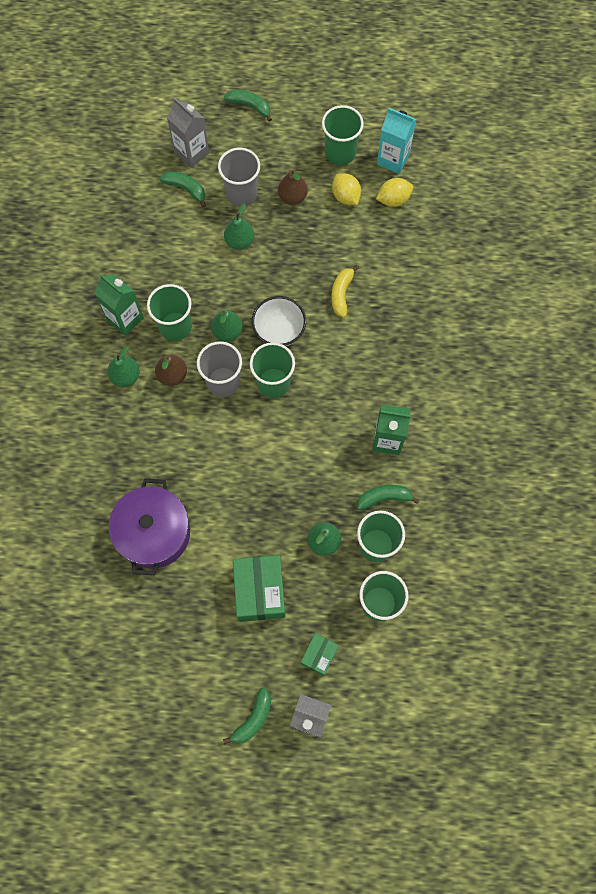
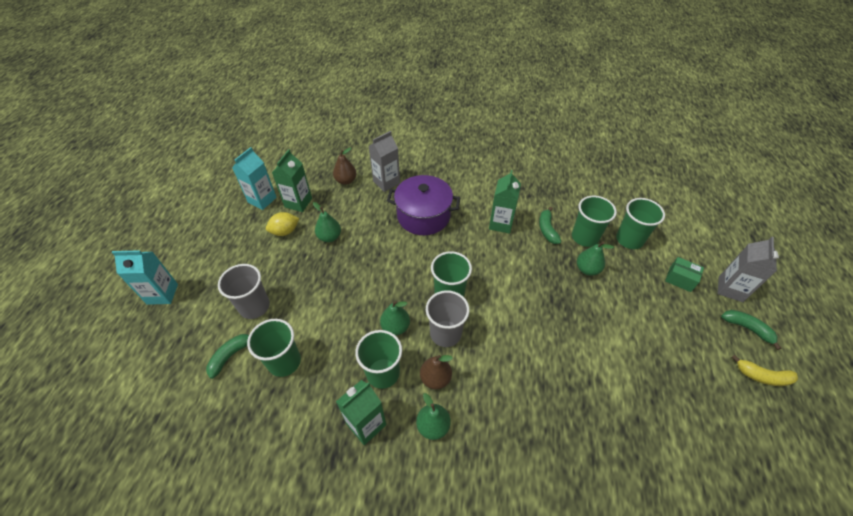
camera: 85 degrees left, 20 degrees down
(154, 533) = (599, 403): purple pot -> purple pot (423, 216)
(191, 153) = (191, 348): grey carton -> grey carton (386, 182)
(239, 241) = (304, 311): green pear -> green pear (329, 237)
(250, 106) = (162, 294): green banana -> turquoise carton
(260, 591) = (638, 316): green box -> none
(279, 331) = (401, 286): white bowl -> none
(292, 197) = (272, 268): brown pear -> brown pear (346, 180)
(340, 152) = (242, 231): green cup -> green cup (284, 362)
(341, 294) = (373, 241): yellow banana -> yellow banana (762, 376)
(393, 200) = (298, 203): yellow lemon -> green carton

